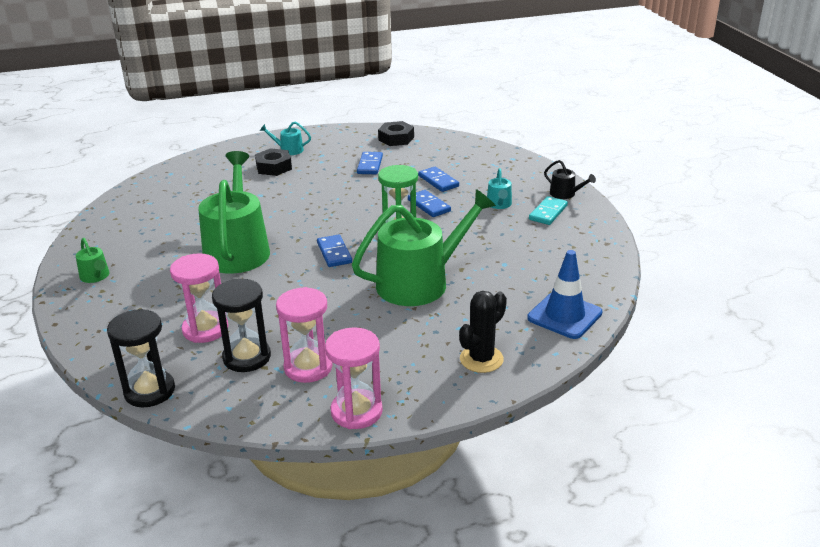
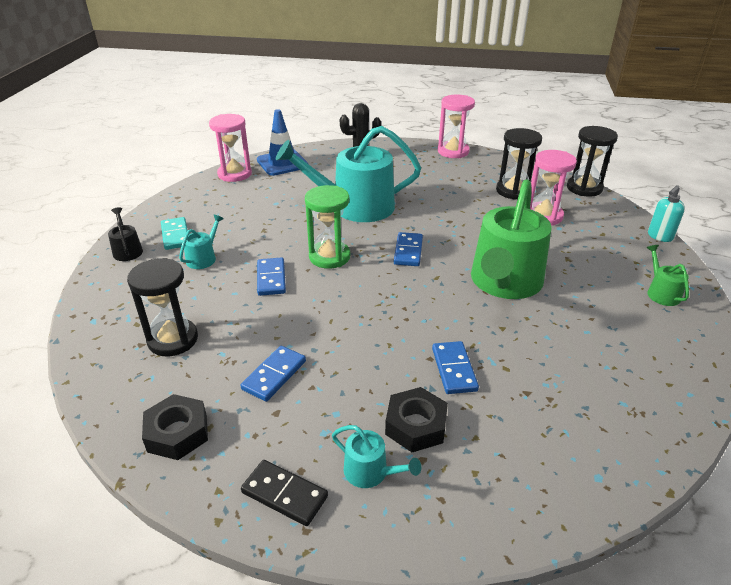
camera: 155 degrees left, 5 degrees up
(71, 338) = (659, 236): none -> turquoise soap dispenser
(308, 367) = (472, 176): pink hourglass -> pink hourglass (234, 174)
(324, 137) = (284, 494): none -> black domino
(420, 282) = (355, 207): green watering can -> turquoise watering can
(438, 181) = (223, 311): blue domino -> blue domino (454, 369)
(450, 163) = (173, 339): none -> black hourglass
(548, 213) = (175, 235): turquoise domino -> turquoise domino turned 75 degrees counterclockwise

